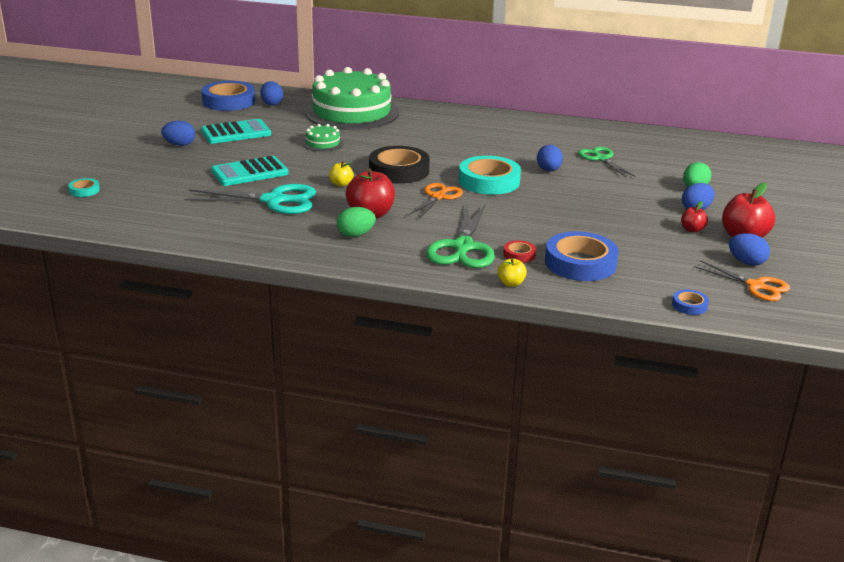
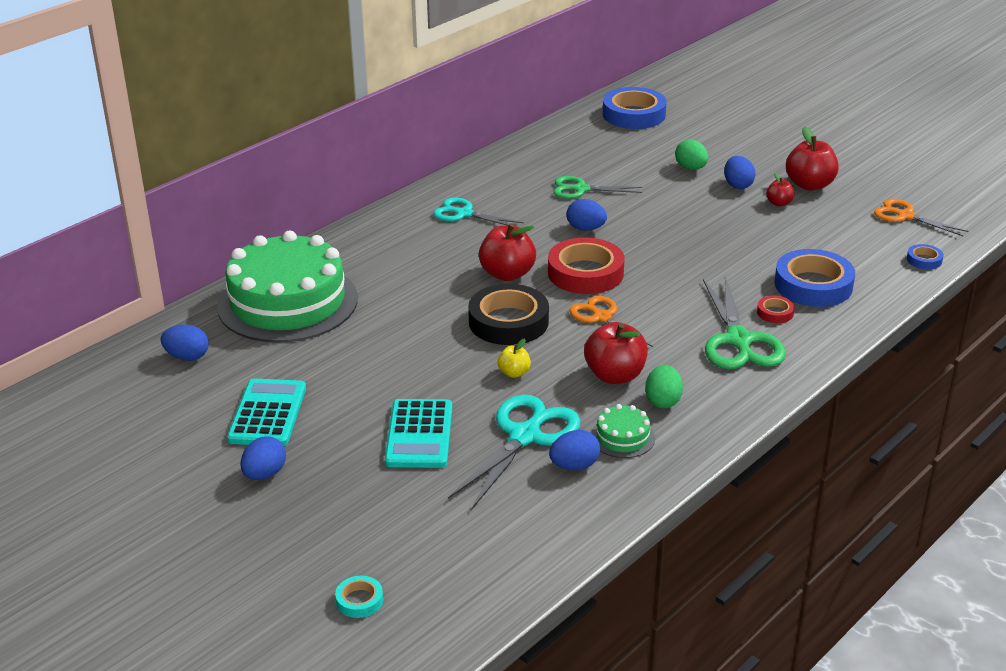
camera: 60 degrees left, 5 degrees up
(228, 101) = (135, 392): blue tape -> blue tape (634, 114)
(323, 143) = (373, 352): green cake -> green cake (622, 437)
(456, 159) = (507, 274): none -> red apple
(463, 247) = (739, 340): green scissors -> green scissors turned 45 degrees clockwise
(489, 181) = (585, 273): turquoise tape -> red tape
(511, 283) = (834, 338): yellow apple -> none
(514, 132) = (464, 214): none -> turquoise scissors
(746, 262) = (859, 203): blue egg -> blue egg (574, 466)
(756, 286) = (905, 216): orange scissors -> orange scissors turned 120 degrees counterclockwise

